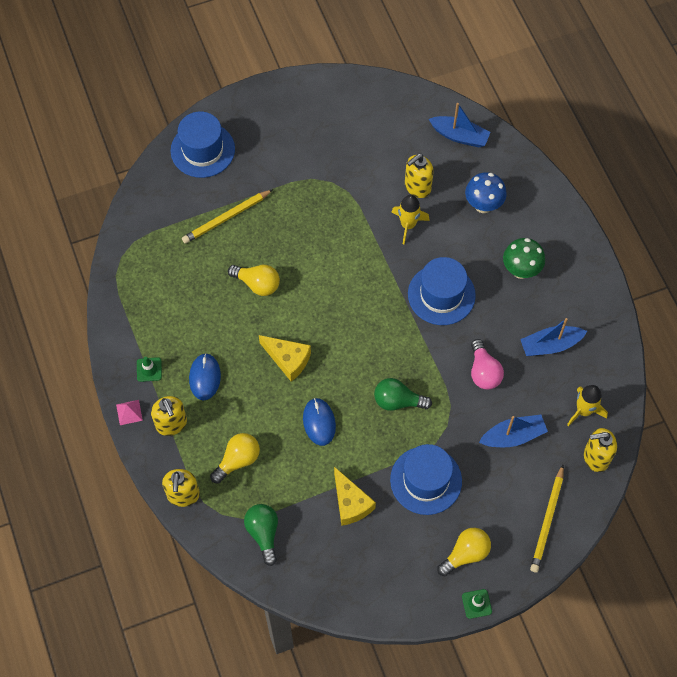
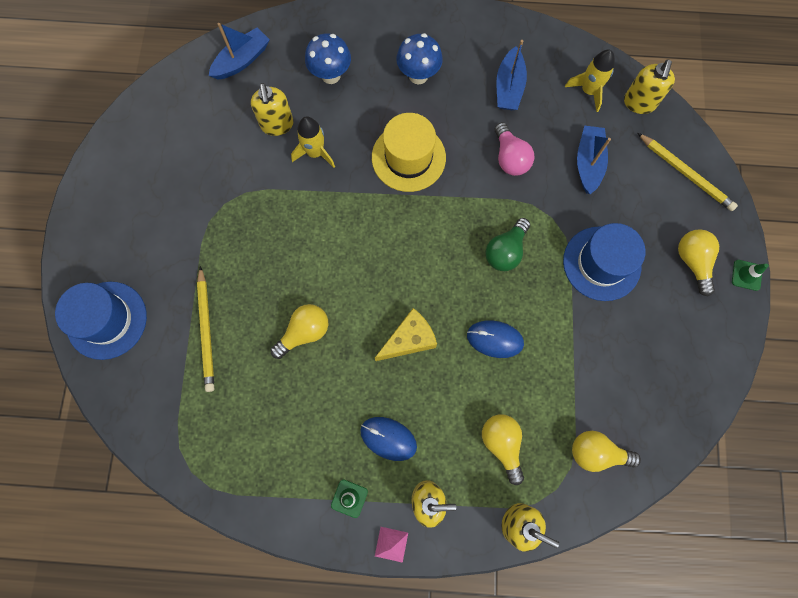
camera: 65 degrees left, 10 degrees up
(263, 533) = (596, 452): green light bulb -> yellow light bulb
(350, 503) = (597, 347): yellow cheese -> none
(441, 294) = (408, 157): blue hat -> yellow hat
(483, 372) = (510, 158): pink light bulb -> pink light bulb turned 60 degrees clockwise
(521, 270) = (418, 75): green mushroom -> blue mushroom

